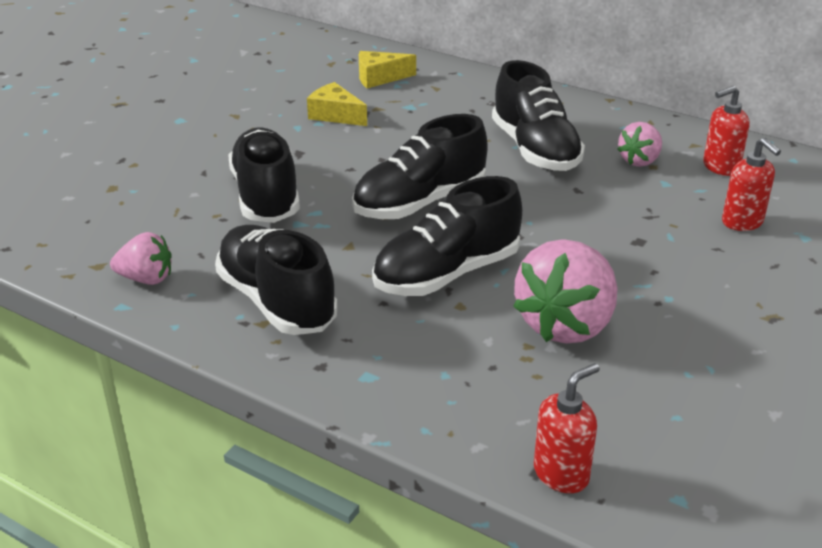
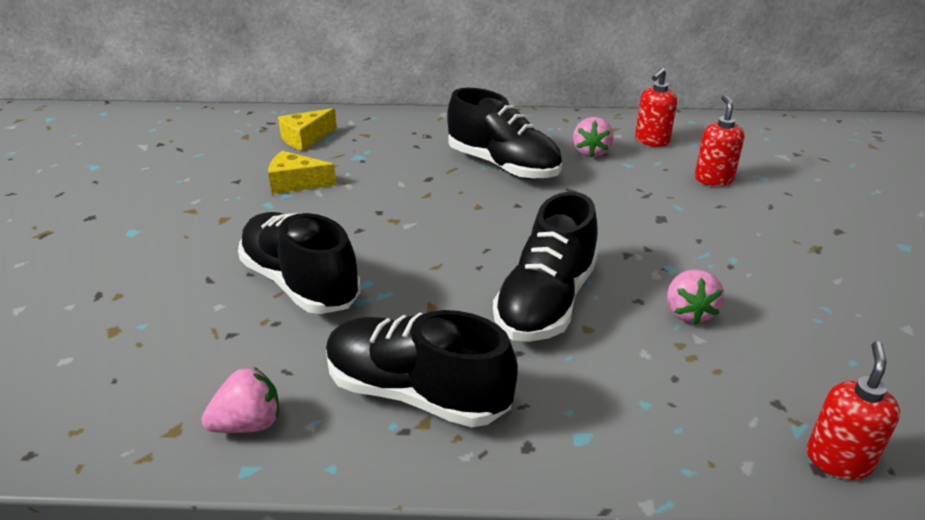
camera: 30 degrees left, 0 degrees up
(420, 203) = (455, 242): black shoe -> none
(566, 325) = (689, 312): pink strawberry -> pink strawberry, size x0.54
(742, 222) = (713, 179): red soap dispenser -> red soap dispenser turned 120 degrees counterclockwise

